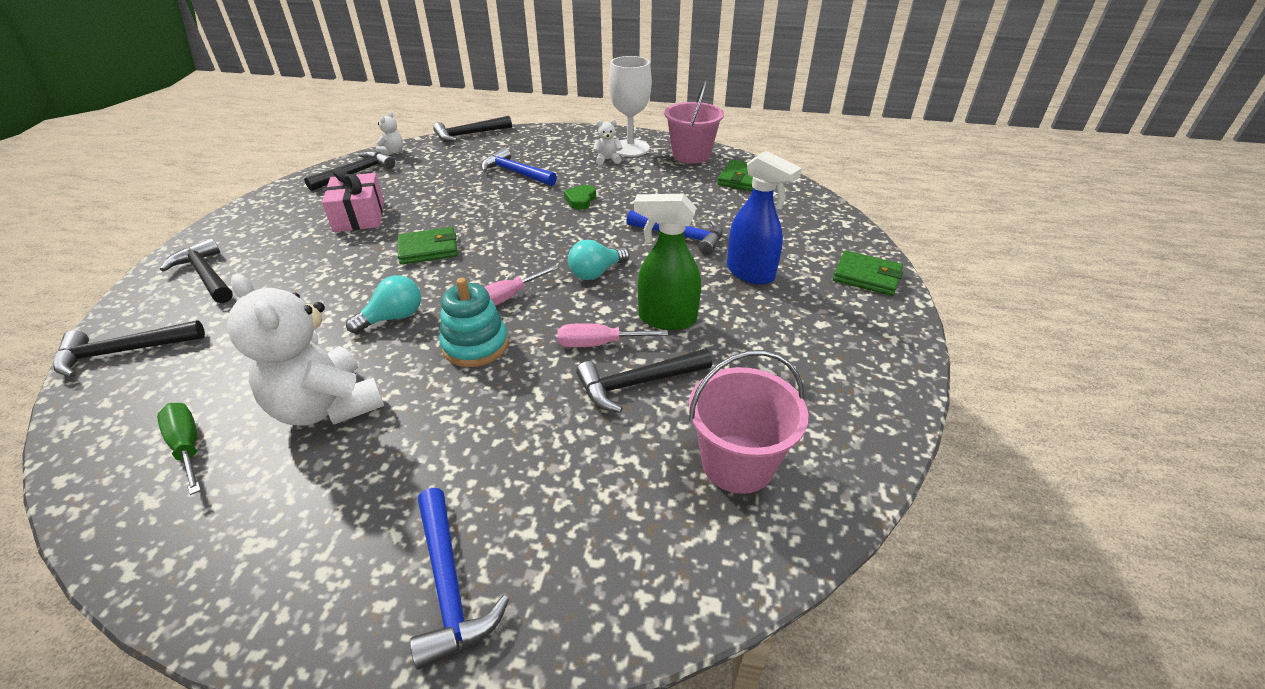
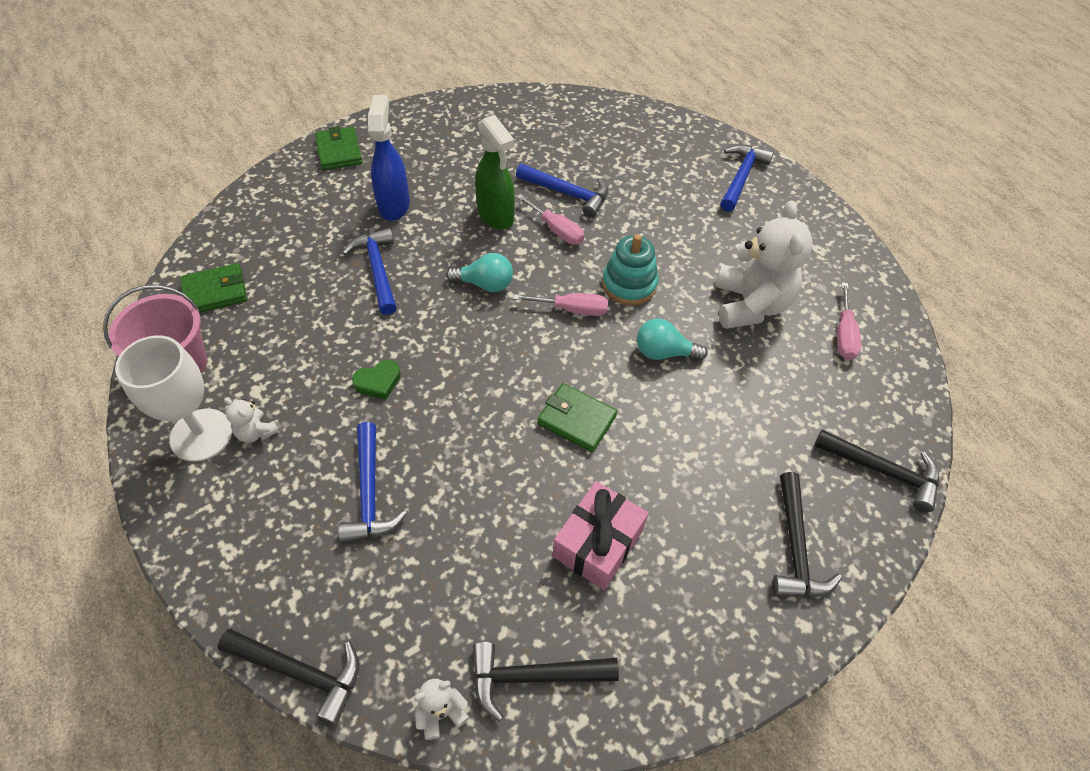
camera: 135 degrees left, 15 degrees up
(188, 446) = (844, 334): green screwdriver -> pink screwdriver
(638, 383) = (567, 193): black hammer -> blue hammer
(737, 463) = (574, 133): pink bucket -> none

